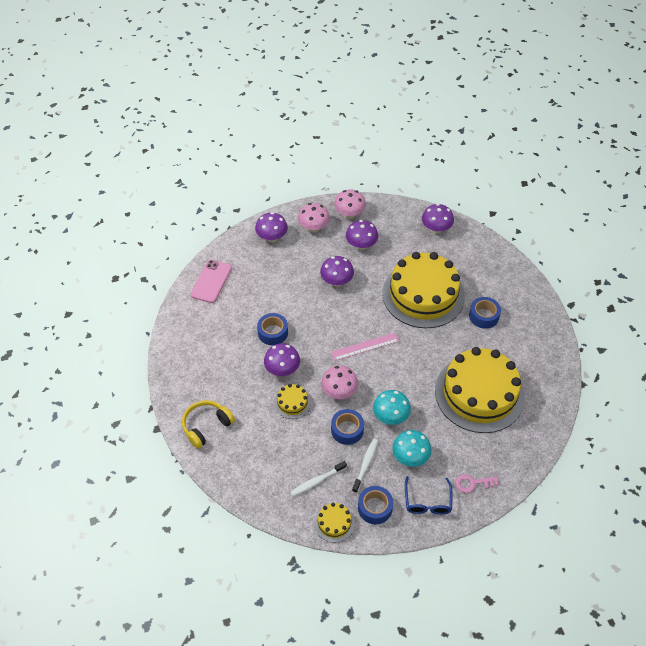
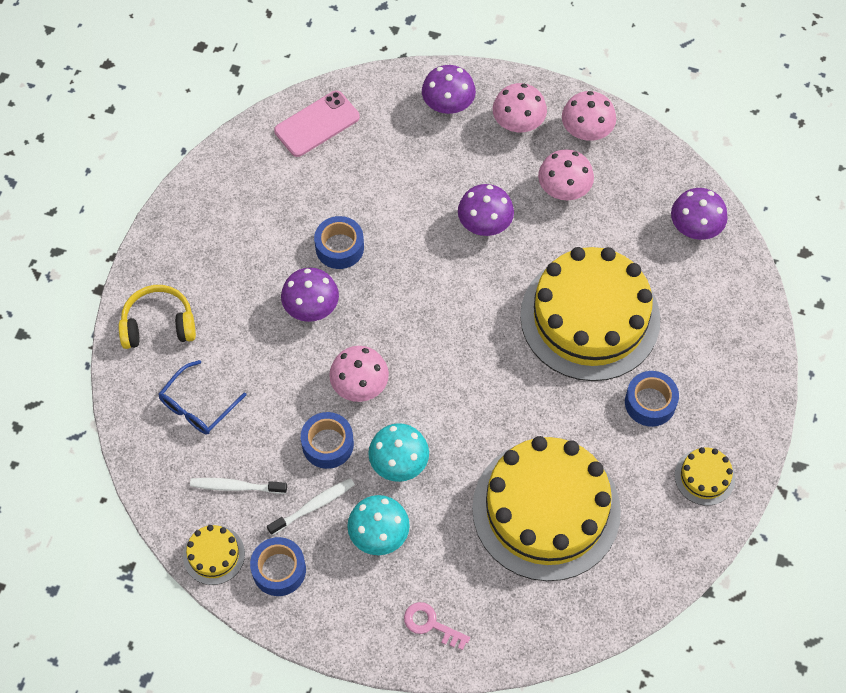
camera: 35 degrees right, 10 degrees up
(292, 403) = (288, 362): yellow cake -> yellow cake (704, 477)
(361, 245) = (564, 189): purple mushroom -> pink mushroom
(365, 346) = (445, 343): pink ruler -> none
(427, 502) = (351, 608): blue glasses -> blue glasses (197, 406)

